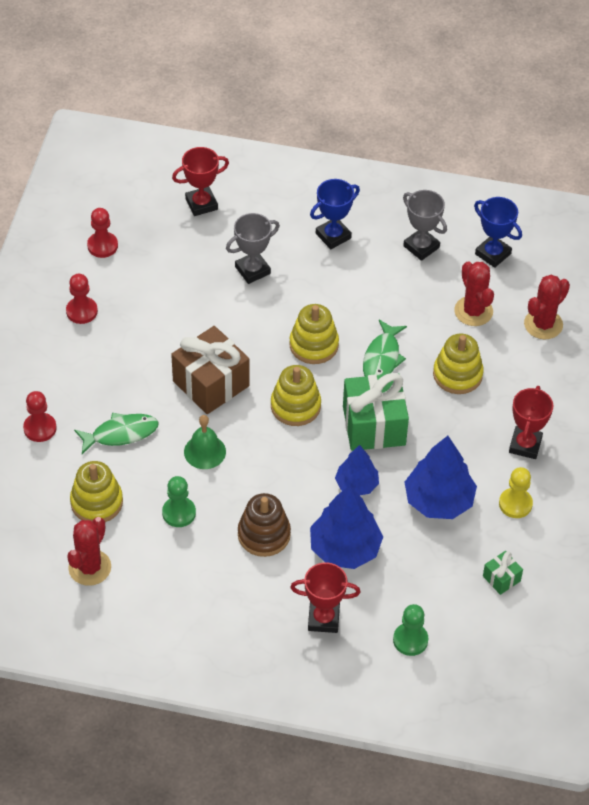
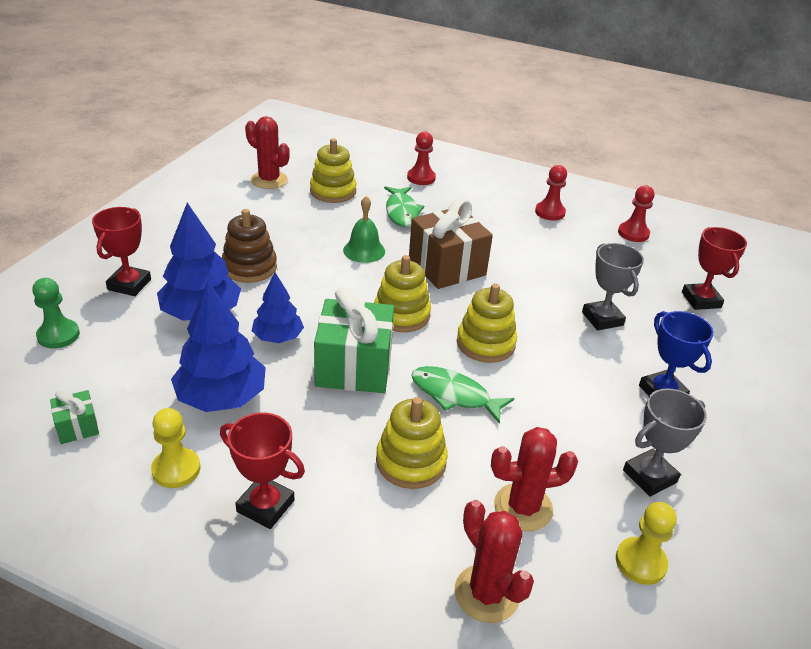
camera: 100 degrees right, 15 degrees down
(179, 513) = (300, 227): green pawn -> none
(493, 254) = (640, 562): blue trophy -> yellow pawn

